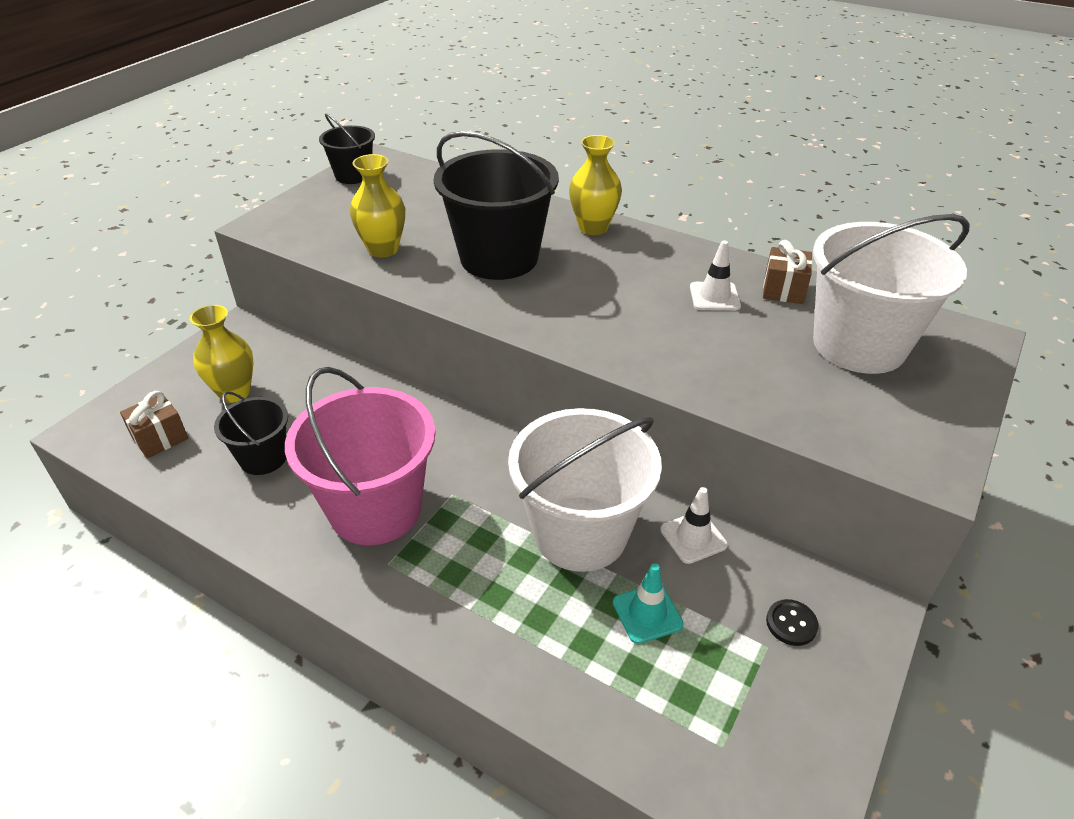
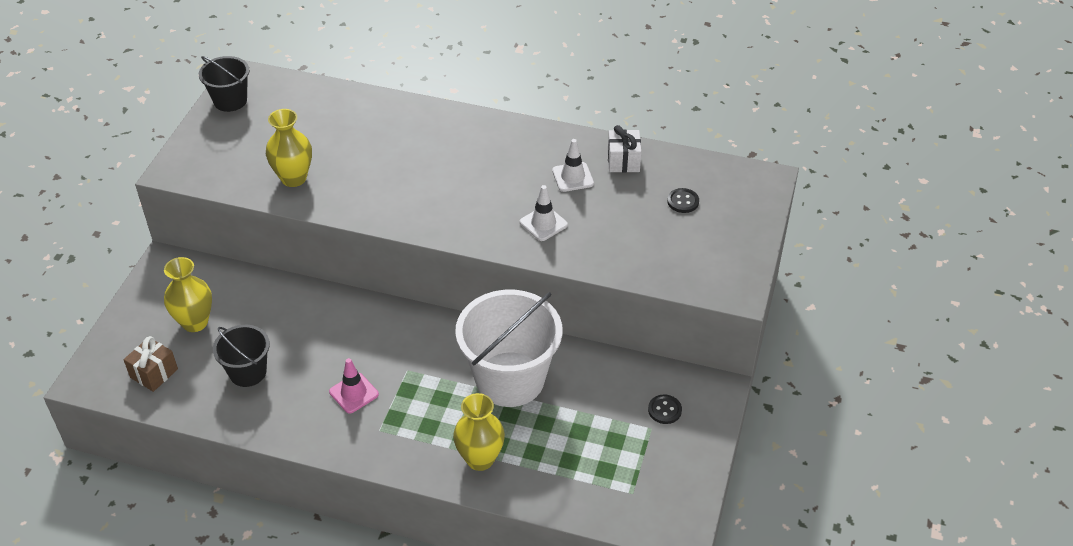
camera: 15 degrees left, 5 degrees up
(375, 509) = (354, 393): pink bucket -> pink traffic cone
(499, 258) = (394, 170): black bucket -> none
(593, 228) = (461, 124): yellow vase -> yellow vase (480, 459)
(647, 613) = (569, 424): turquoise traffic cone -> none
(693, 537) = (590, 365): white traffic cone -> white traffic cone (543, 223)
(783, 290) = (623, 161): brown gift -> white gift
(859, 345) = (683, 201): white bucket -> black button

